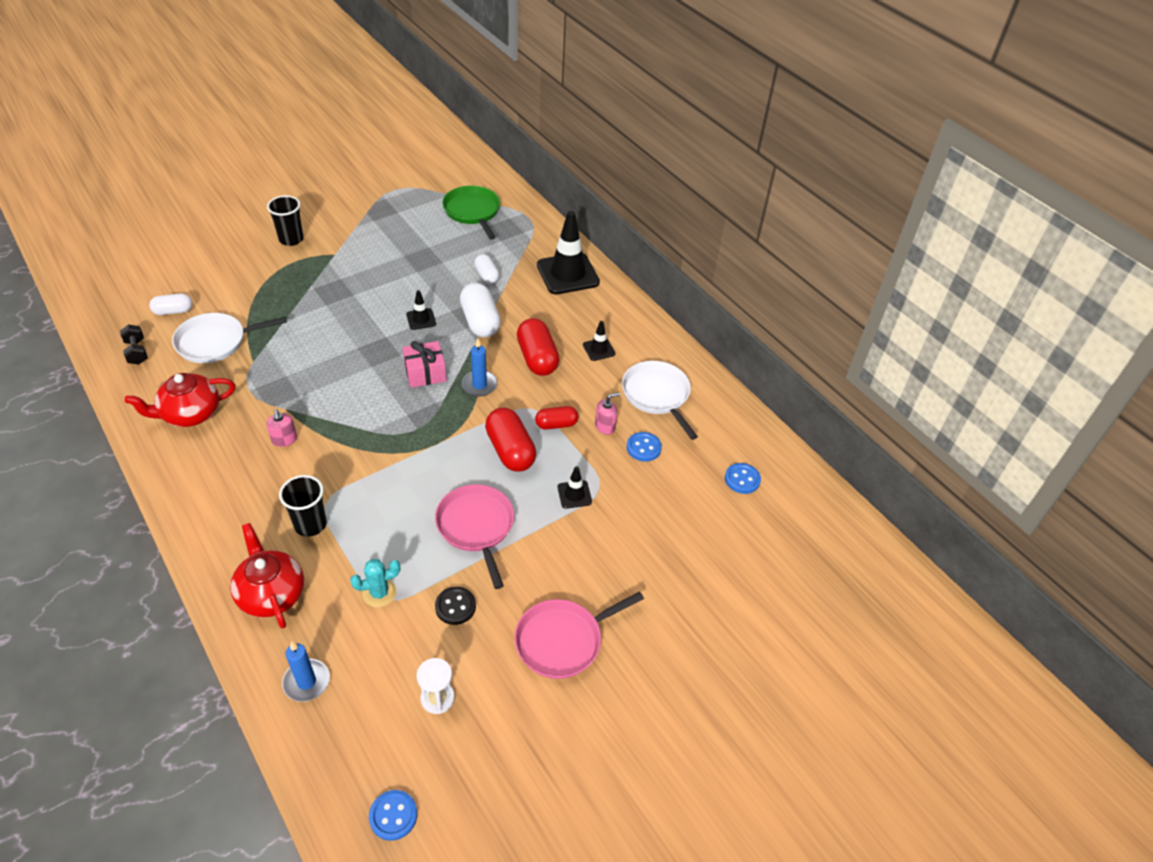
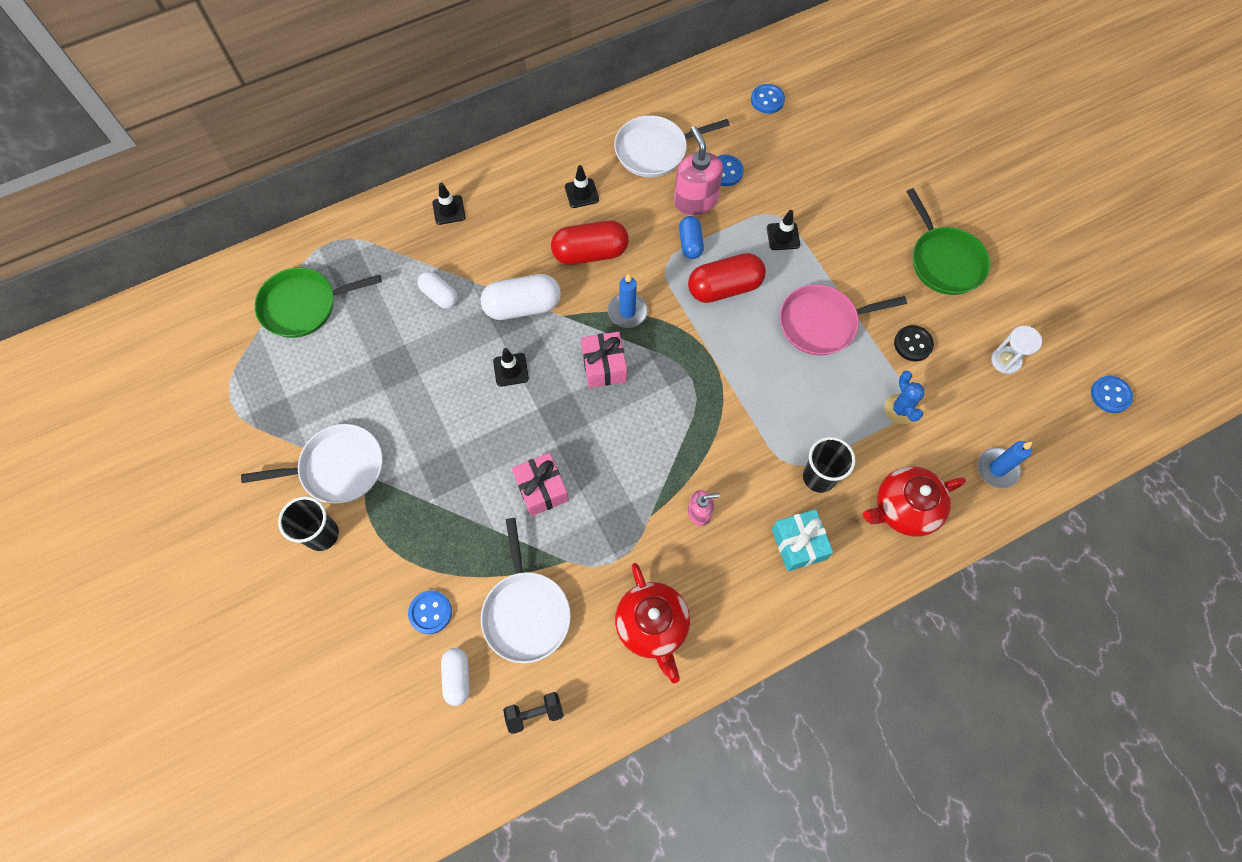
camera: 80 degrees left, 20 degrees up
(224, 294) = (430, 612): none -> blue button
(246, 509) = (798, 544): none -> turquoise gift
(315, 343) = (541, 489): none -> pink gift
(341, 241) = (338, 468): none -> white pan
(379, 593) = (900, 409): turquoise cactus -> blue cactus
(487, 276) = (439, 295): white capsule -> white capsule turned 60 degrees clockwise
(556, 424) = (690, 243): red capsule -> blue capsule
(562, 641) = (944, 261): pink pan -> green pan
(567, 274) = (449, 210): black traffic cone -> black traffic cone, size x0.47
(605, 426) = (695, 200): pink soap dispenser -> pink soap dispenser, size x1.81

